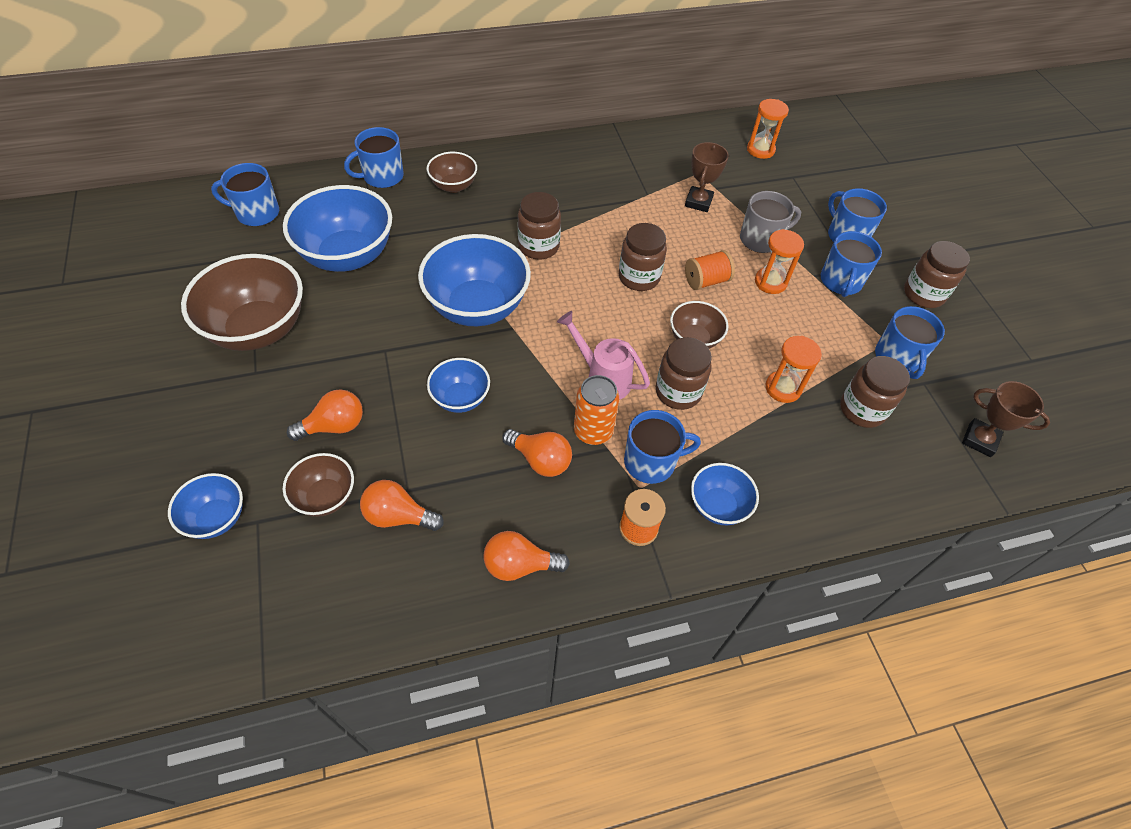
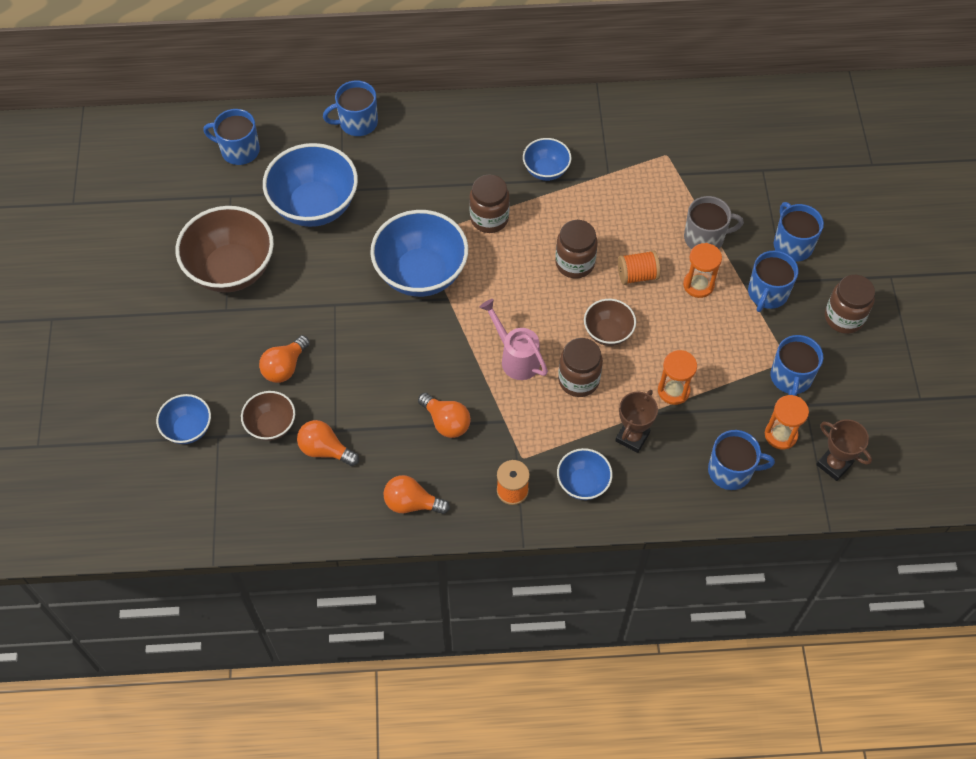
camera: 15 degrees right, 5 degrees up
(334, 426) = (285, 367): orange light bulb -> orange light bulb turned 135 degrees clockwise
(453, 186) = (422, 141): brown bowl -> none
(460, 398) = (391, 358): blue bowl -> blue bowl (546, 170)
(593, 431) = (495, 404): orange can -> none
(651, 462) = (537, 438): blue mug -> blue mug (731, 471)
(698, 202) = (656, 188): brown trophy -> brown trophy (632, 437)
(760, 150) = (740, 133): orange hourglass -> orange hourglass (780, 435)
(862, 409) = (738, 421): brown jar -> none

